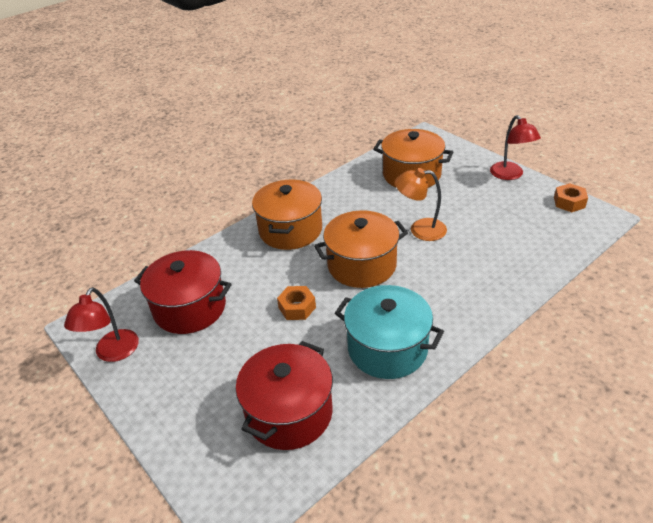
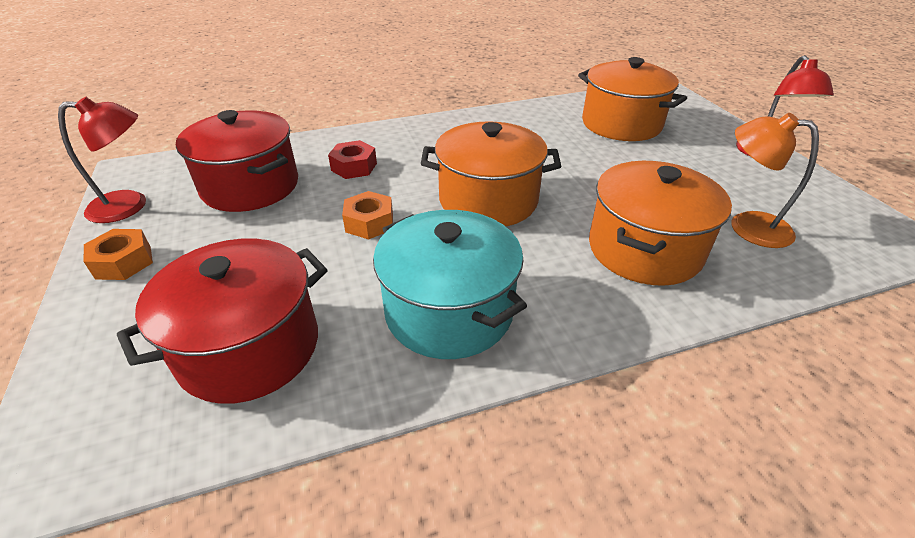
camera: 20 degrees right, 0 degrees up
(113, 353) = (130, 206): red lamp -> red lamp turned 135 degrees counterclockwise
(252, 268) = (354, 167): none -> red nut
(290, 230) = (429, 142): orange pot -> orange pot (644, 249)
(420, 229) = (595, 182): orange lamp -> orange lamp (747, 226)
(569, 202) = (849, 207): orange nut -> orange nut (123, 262)

